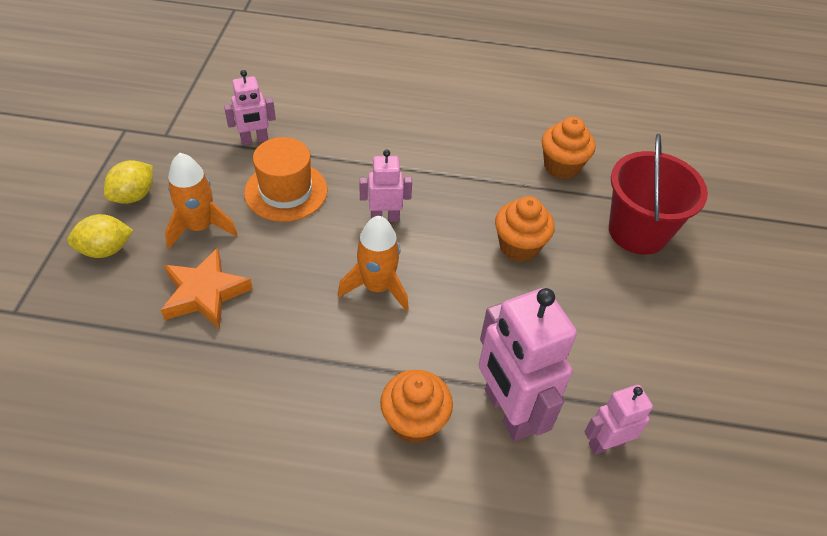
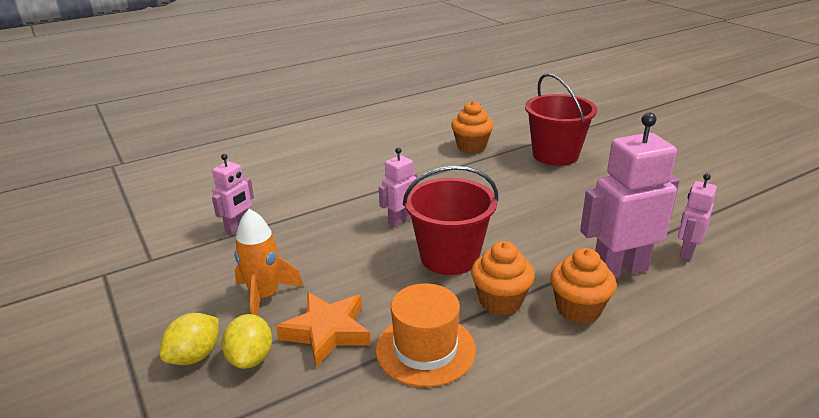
camera: 35 degrees left, 20 degrees down
(134, 196) = (173, 309): yellow lemon -> yellow lemon (251, 358)
(286, 191) = (306, 242): orange hat -> orange hat (425, 349)
(377, 287) = (449, 257): orange rocket -> red bucket
(508, 411) = (619, 270): pink robot -> pink robot turned 135 degrees clockwise
(519, 246) = (504, 192): orange cupcake -> orange cupcake (500, 301)

